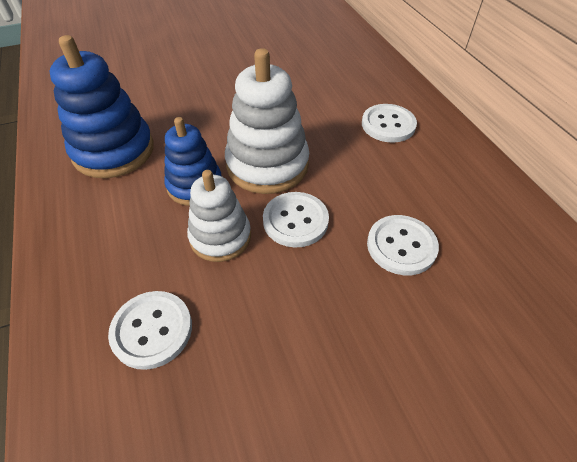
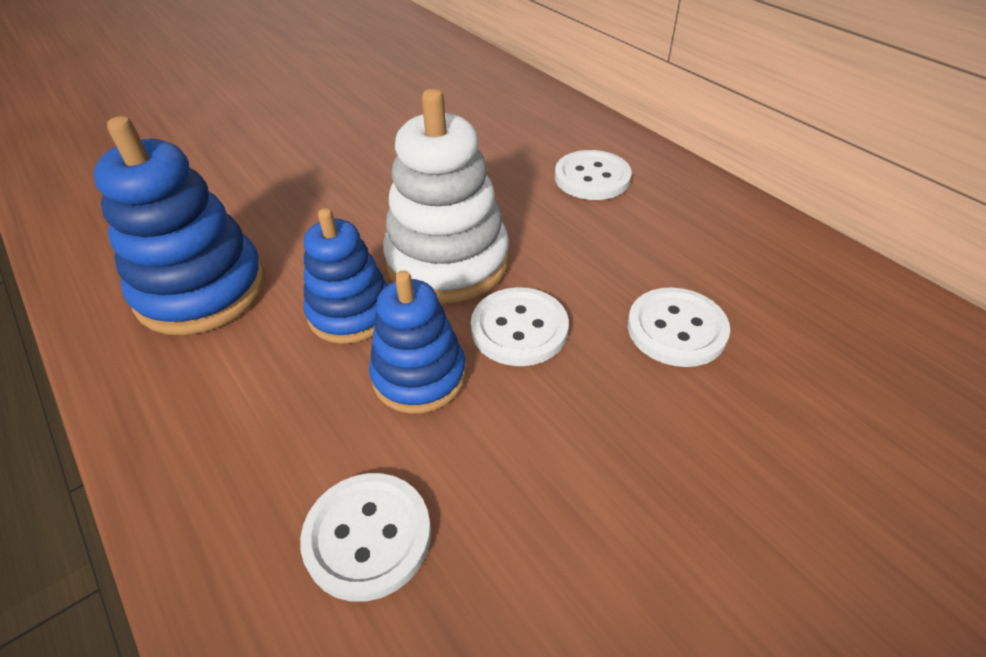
camera: 15 degrees left, 5 degrees down
(220, 237) = (419, 376): white stacking toy -> blue stacking toy

